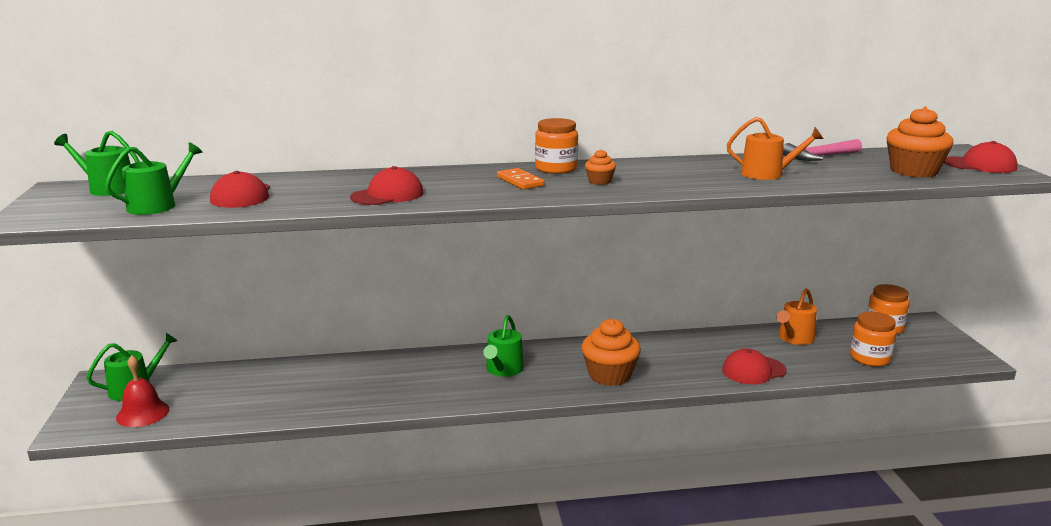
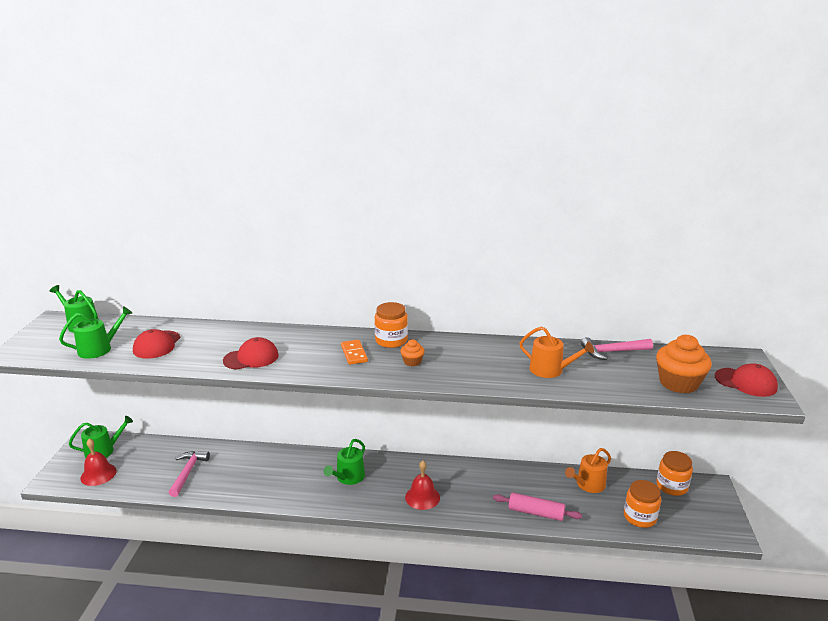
camera: 15 degrees right, 5 degrees up
(278, 394) = (188, 472): none -> pink hammer
(609, 375) = (422, 497): orange cupcake -> red bell
(753, 370) = (536, 513): red cap -> pink rolling pin

